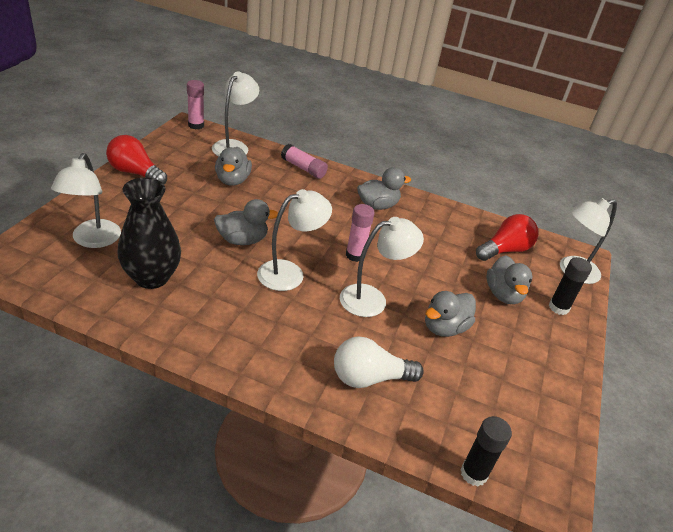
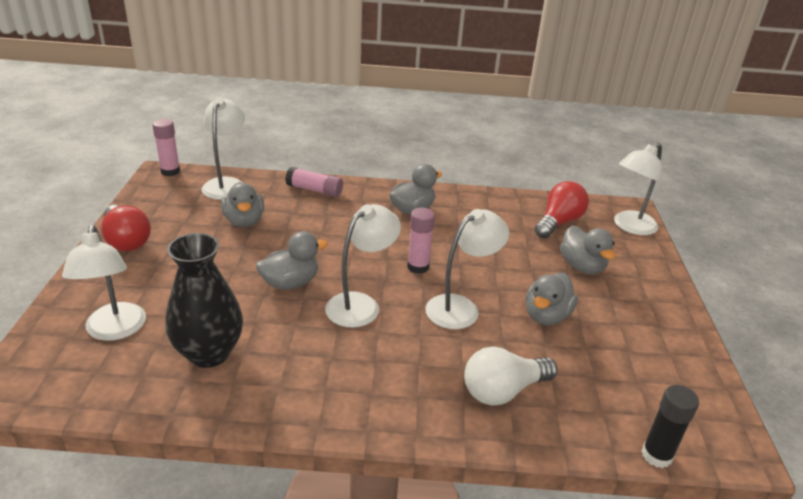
camera: 15 degrees left, 5 degrees down
(135, 173) = (126, 240): red light bulb -> red light bulb turned 135 degrees counterclockwise
(558, 307) = (638, 265): black glue stick -> none

